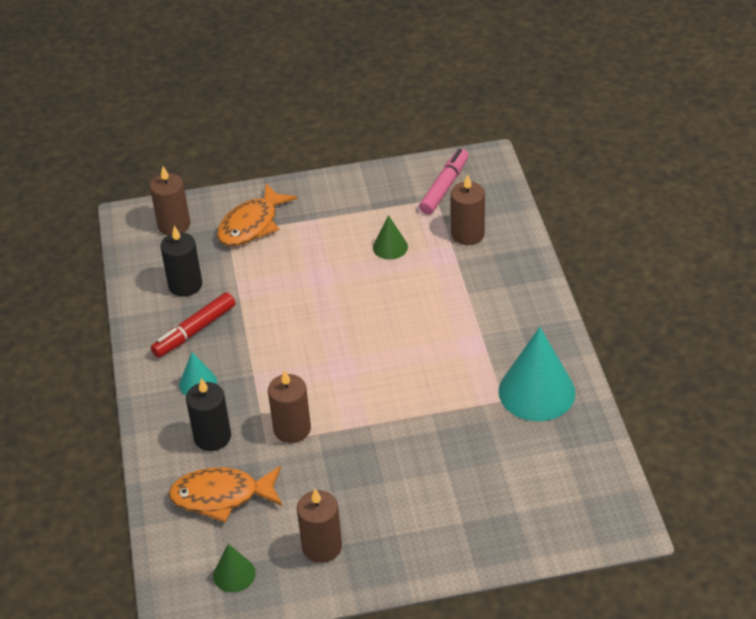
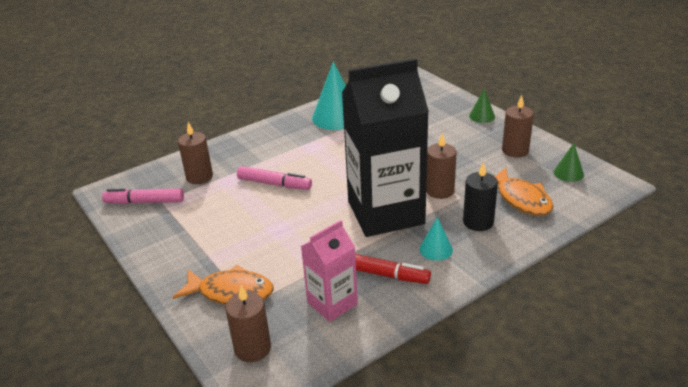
camera: 115 degrees left, 10 degrees down
(185, 285) = (332, 303): black candle -> pink carton
(286, 366) = (385, 213): none -> black carton
(390, 247) = (229, 206): green cone -> green cone (482, 116)
(409, 291) = (274, 184): none -> pink marker

